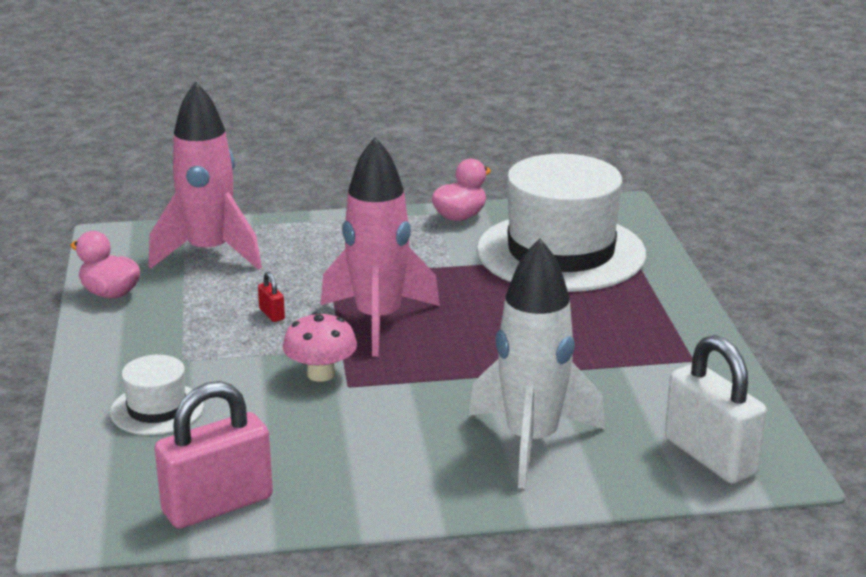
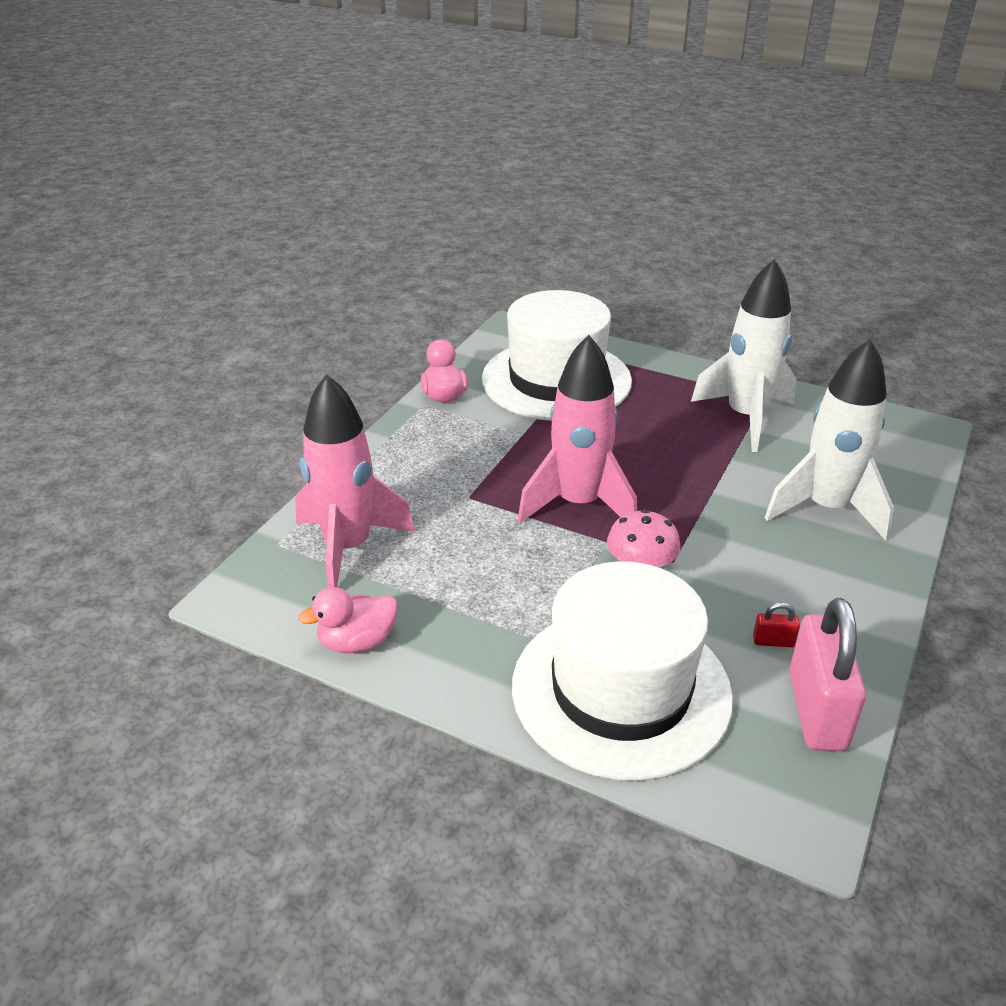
camera: 55 degrees left, 10 degrees up
(157, 409) = (621, 690): white hat -> white hat, size x2.21
(272, 314) = (508, 555): red padlock -> red padlock (773, 641)
(638, 359) = (746, 417): none -> white rocket
(710, 456) = (895, 446): white padlock -> none

